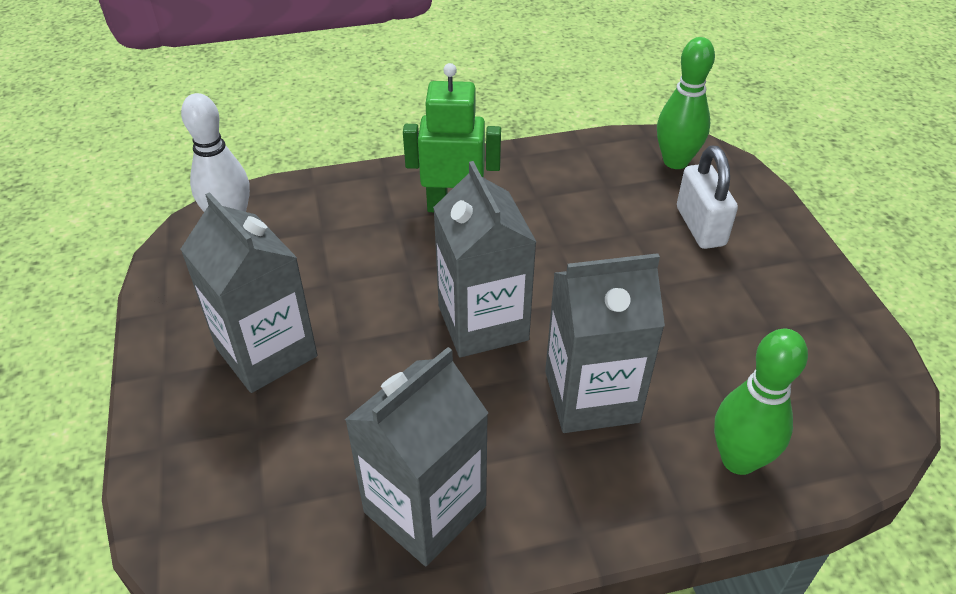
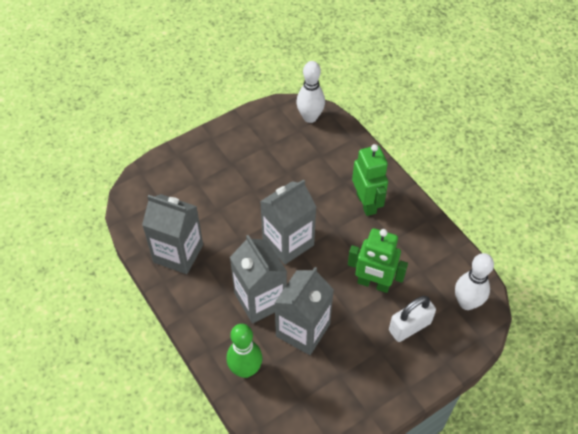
camera: 70 degrees right, 10 degrees up
(266, 352) = (236, 167): grey carton -> grey carton (303, 330)
(610, 242) = (373, 284): none -> green robot
(675, 161) = (466, 303): green bowling pin -> white bowling pin

